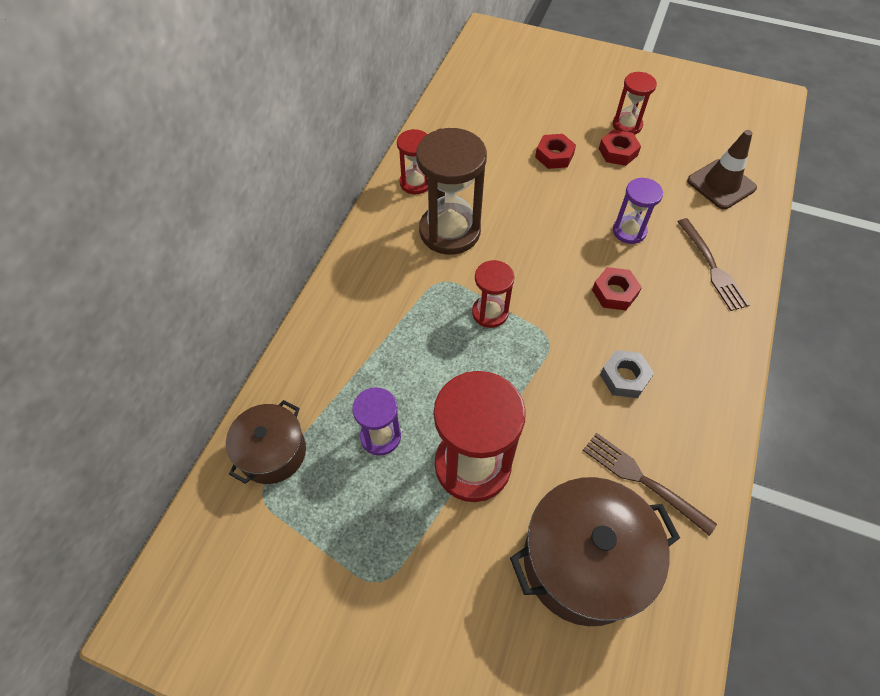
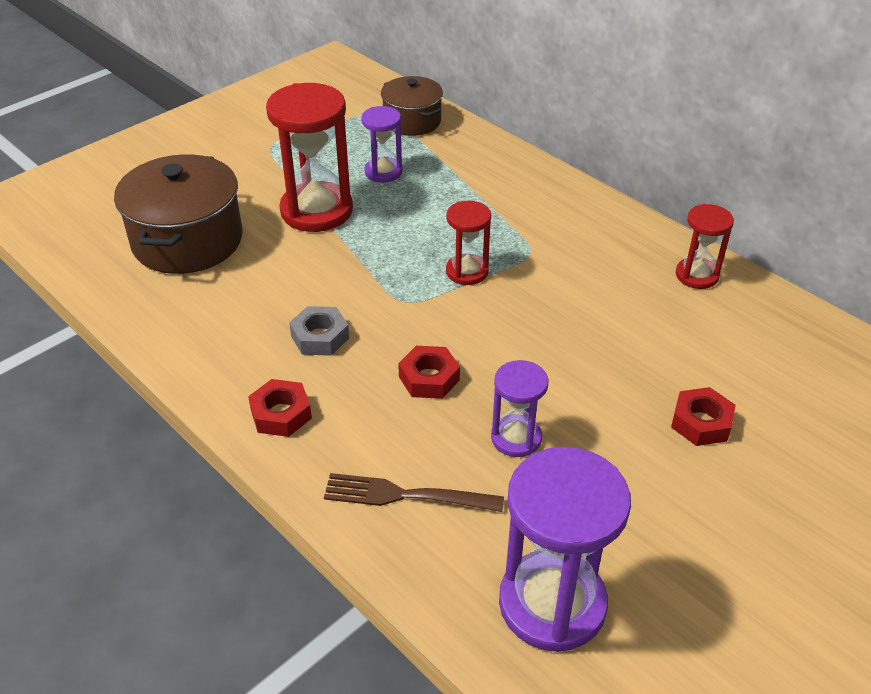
camera: 115 degrees right, 15 degrees down
(449, 231) = (601, 278): brown hourglass -> none
(618, 152) = (682, 502): red nut -> red nut (281, 414)
(627, 125) = (746, 547): red hourglass -> none
(642, 480) = (213, 302): brown fork -> none
(721, 184) = (552, 603): brown traffic cone -> purple hourglass

